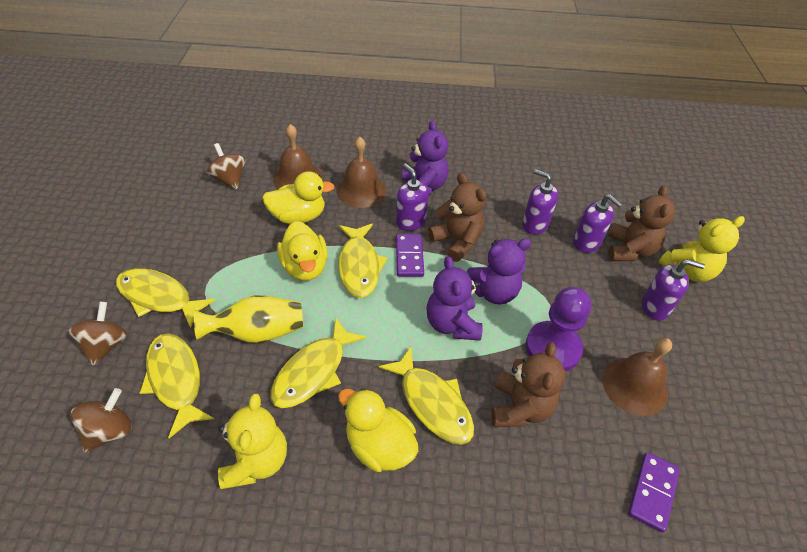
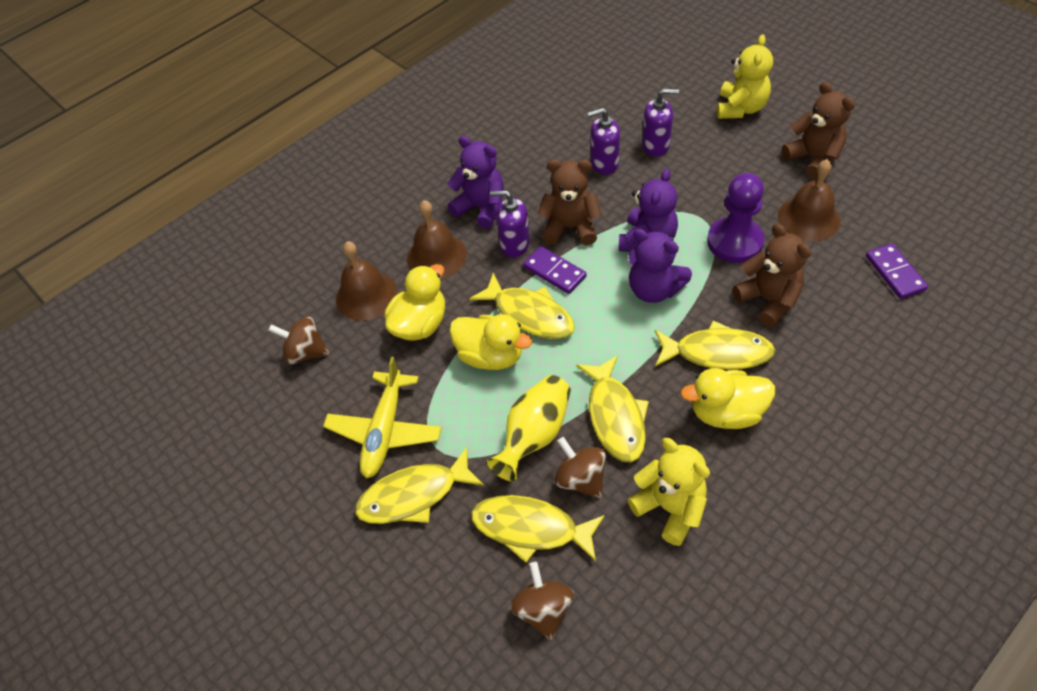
camera: 40 degrees left, 5 degrees up
(106, 345) = (434, 569): brown spinning top -> brown spinning top (580, 478)
(199, 251) = (385, 431): none -> yellow plane
(629, 250) = (688, 126): brown teddy bear -> brown teddy bear (813, 159)
(655, 307) = (754, 153): purple soap dispenser -> none

